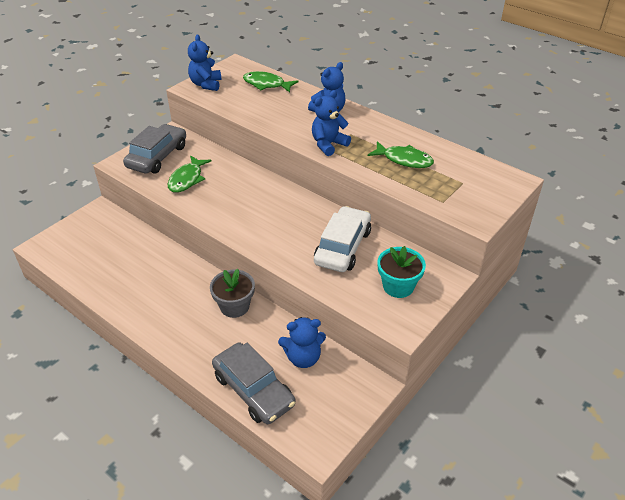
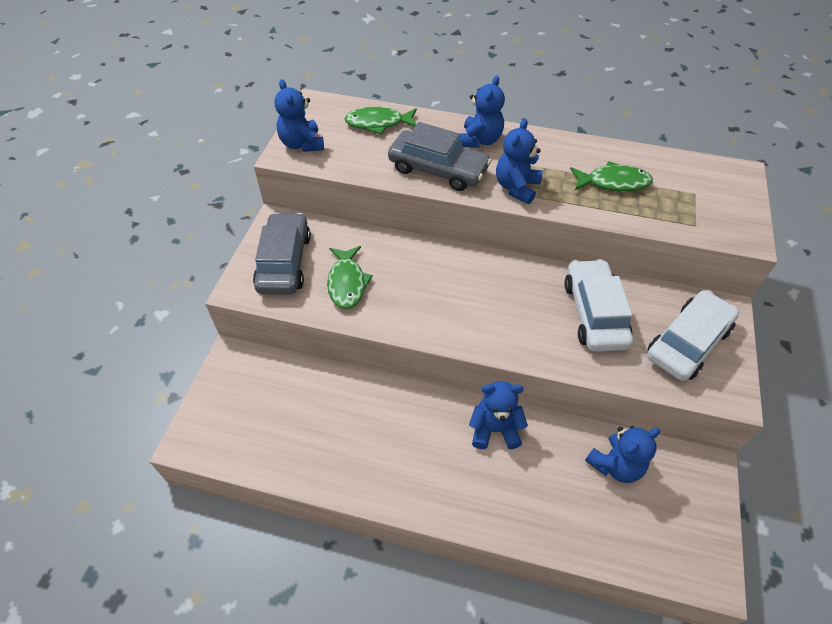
camera: 25 degrees left, 10 degrees up
(234, 306) = (494, 429): grey flower pot -> blue teddy bear
(253, 390) = (594, 533): grey car -> grey car (438, 169)
(398, 286) = (687, 342): turquoise flower pot -> white car

